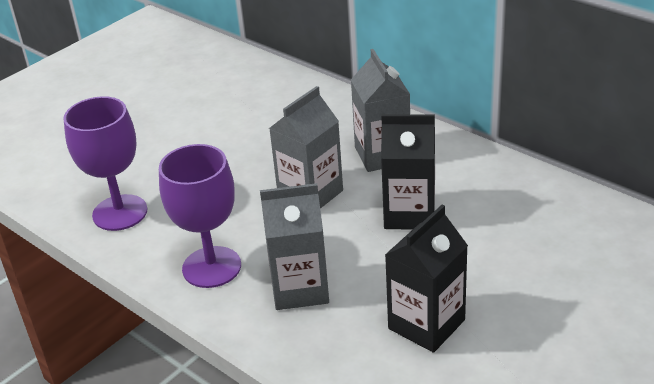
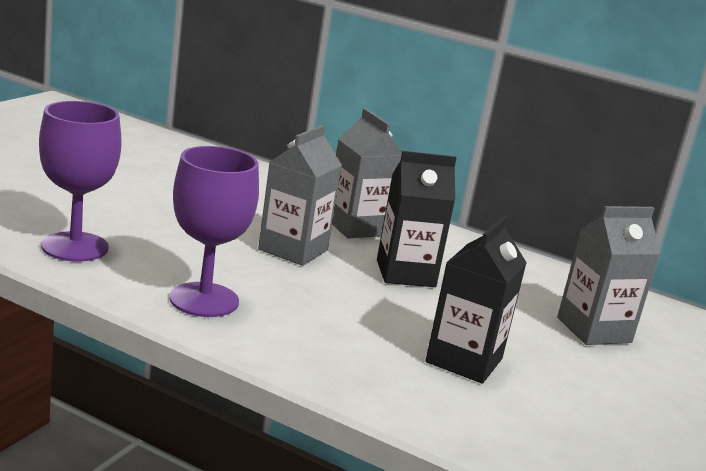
camera: 20 degrees left, 15 degrees down
(300, 289) = (314, 324): grey carton -> grey carton (594, 330)

